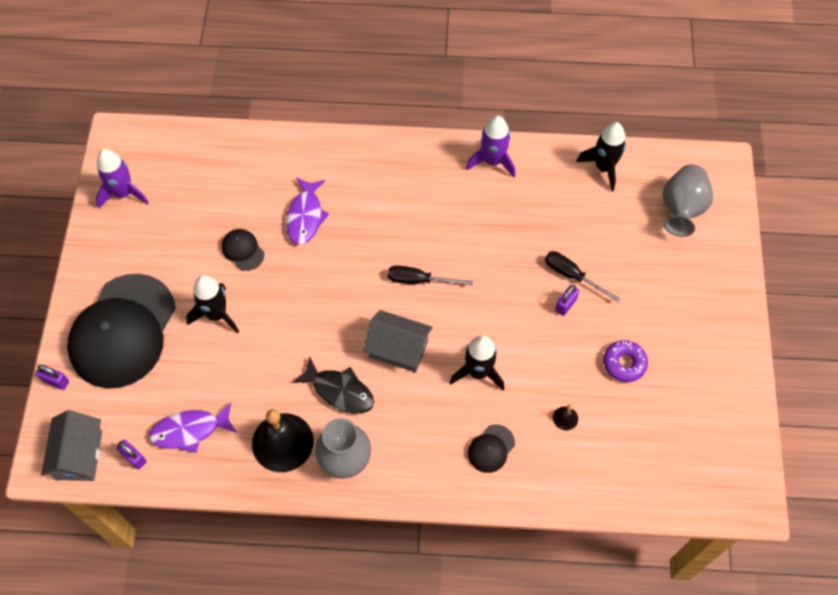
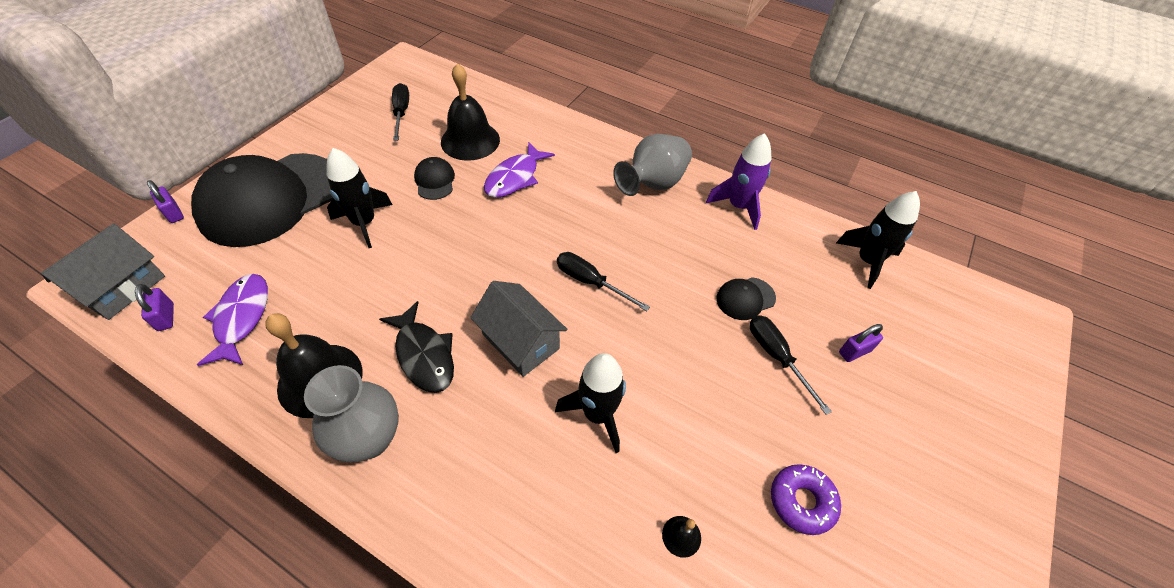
camera: 25 degrees right, 10 degrees down
(123, 193) = (372, 99): purple rocket -> none
(162, 196) = (401, 113): none -> black screwdriver
(190, 430) = (241, 318): purple fish -> purple fish turned 75 degrees clockwise
(243, 197) = (470, 140): none -> black bell
(491, 448) = (556, 524): black cap -> black cap (745, 298)
(565, 305) = (752, 387): purple padlock -> purple padlock (854, 351)
(681, 209) = (955, 344): grey vase -> grey vase (653, 184)

